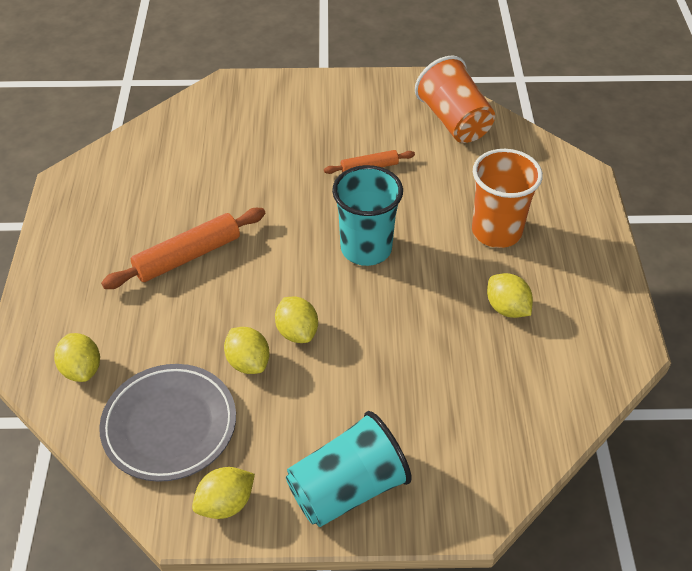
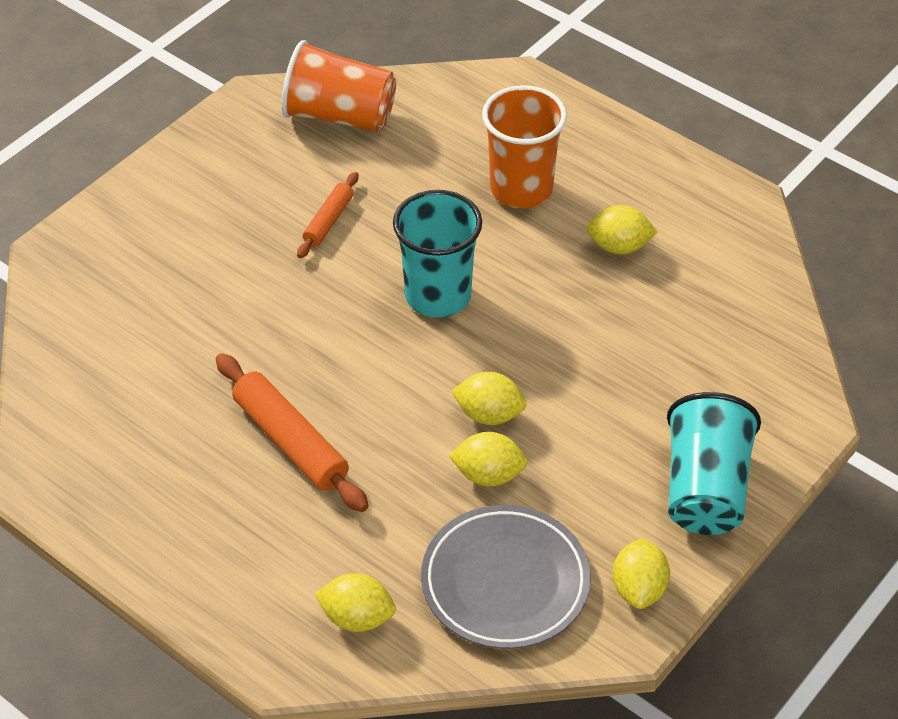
camera: 50 degrees left, 0 degrees up
(188, 256) = (290, 441): orange rolling pin -> orange rolling pin turned 45 degrees counterclockwise

